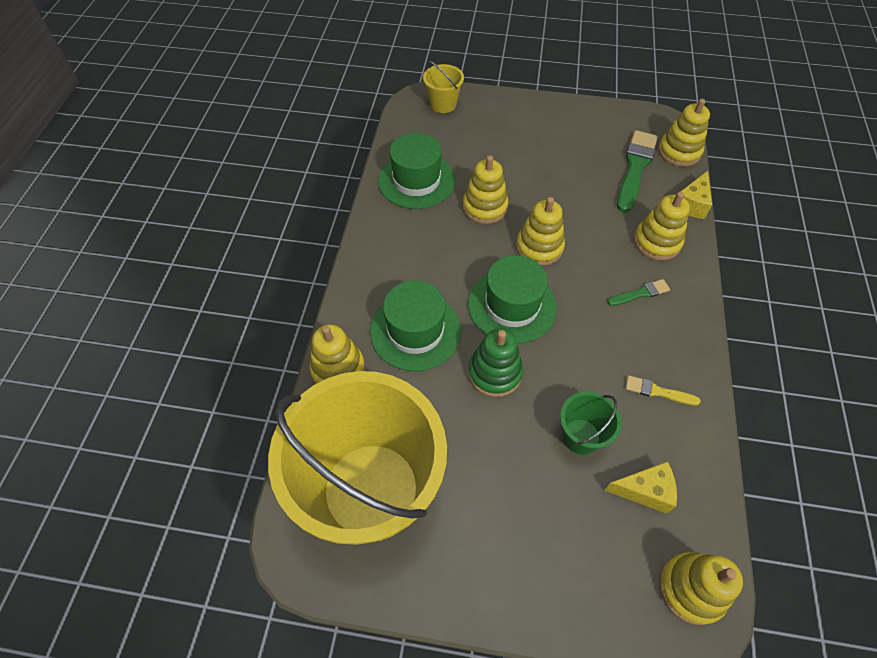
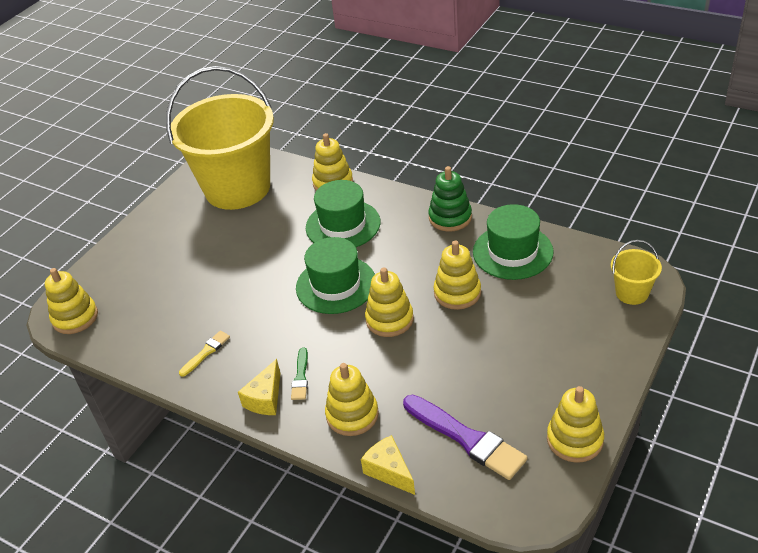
camera: 115 degrees right, 15 degrees down
(494, 373) = (281, 260): green stacking toy -> green stacking toy (450, 217)
(581, 436) = (203, 294): green bucket -> none
(635, 168) = (466, 438): green brush -> purple brush
(644, 490) = (144, 316): yellow cheese -> yellow cheese (265, 399)
(679, 152) = (478, 498): yellow stacking toy -> yellow stacking toy (574, 439)

